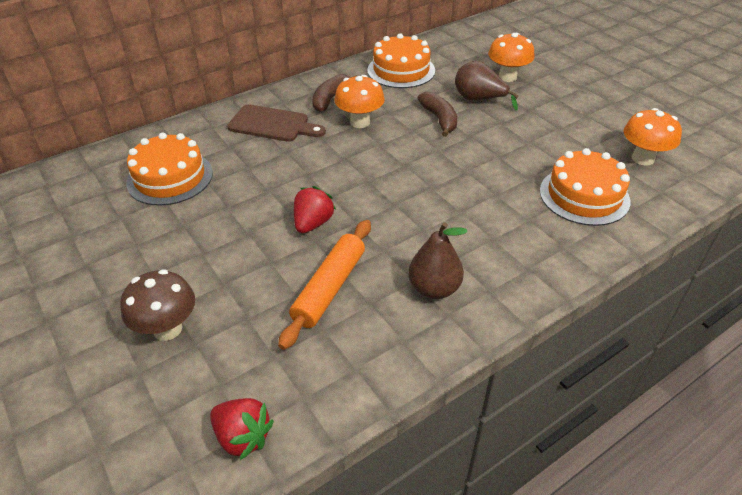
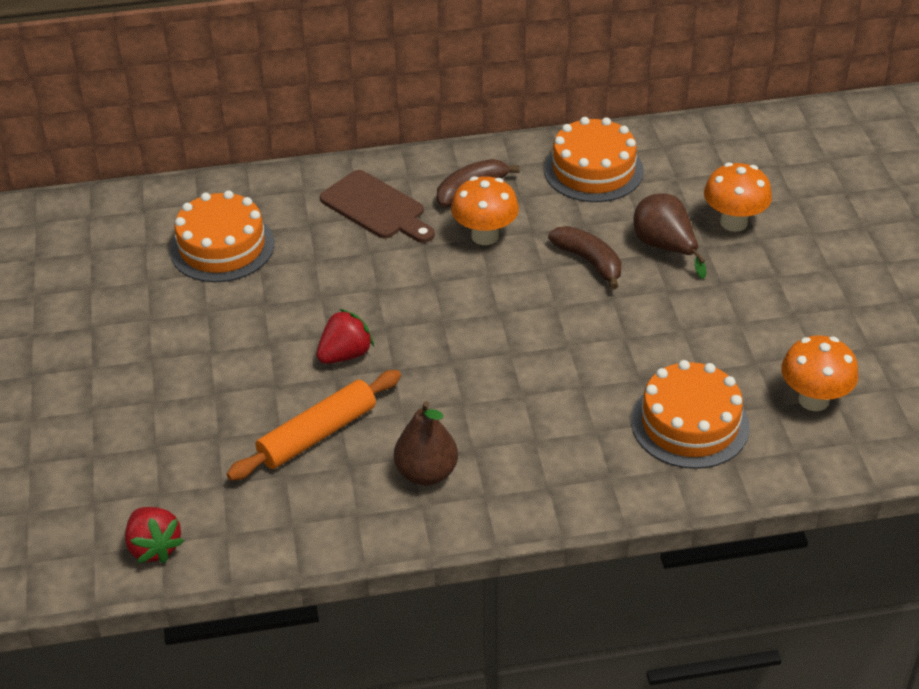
camera: 25 degrees right, 0 degrees up
(167, 329) = (137, 422): brown mushroom -> none
(439, 119) = (589, 262): brown banana -> brown banana turned 45 degrees counterclockwise

